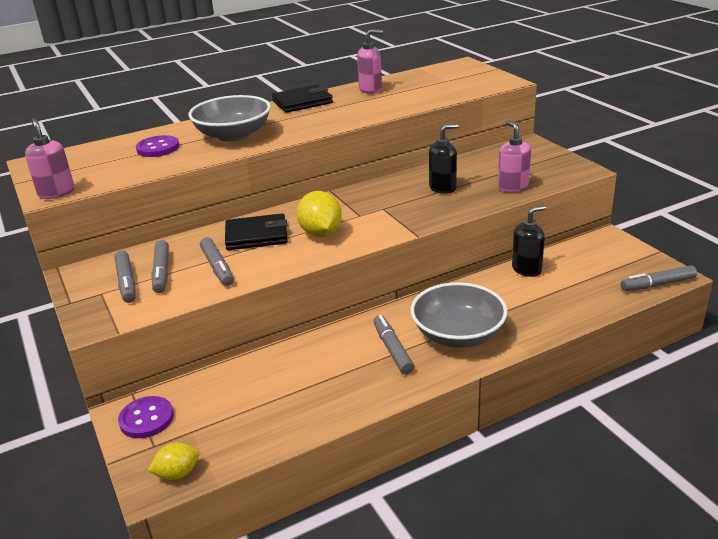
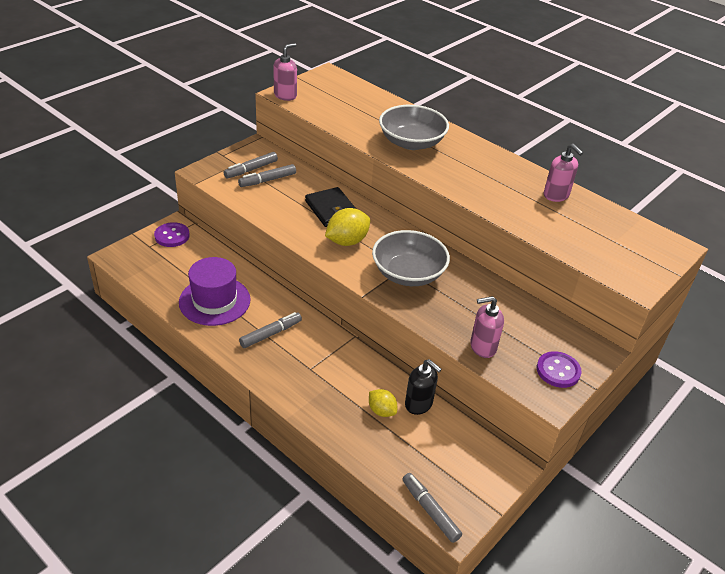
camera: 65 degrees right, 10 degrees up
(158, 148) = (372, 114): purple button -> purple button (558, 371)
(177, 473) = (127, 263): yellow lemon -> yellow lemon (381, 411)
(217, 267) = (281, 203): grey marker -> none
(302, 102) = (501, 162): black wallet -> none
(311, 389) = (214, 301): none -> purple hat
(443, 188) = (459, 299): black soap dispenser -> none
(458, 334) = (301, 369): grey bowl -> grey bowl (408, 273)
(512, 187) = (482, 347): pink soap dispenser -> pink soap dispenser turned 150 degrees counterclockwise

